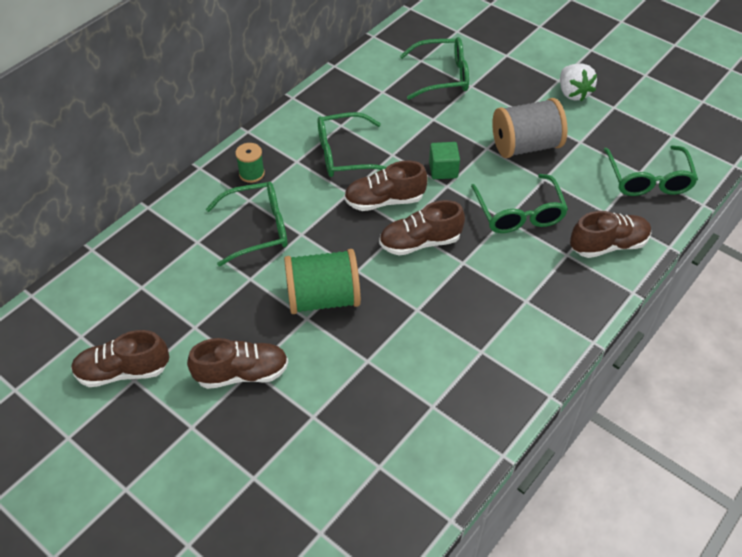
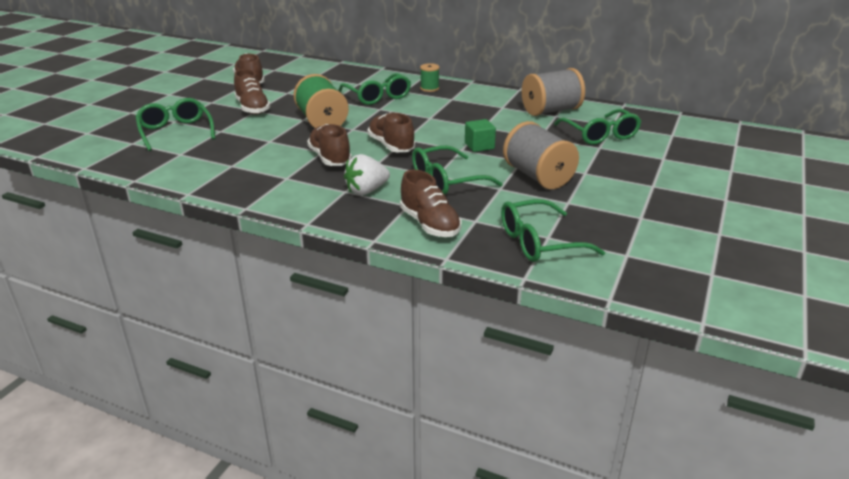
camera: 75 degrees right, 20 degrees down
(346, 154) = (470, 112): green glasses -> green glasses (176, 132)
(368, 91) = (551, 111): none -> grey spool
(384, 201) = (429, 129): brown shoe -> brown shoe (330, 158)
(573, 93) = (640, 194): white strawberry -> white strawberry (366, 191)

